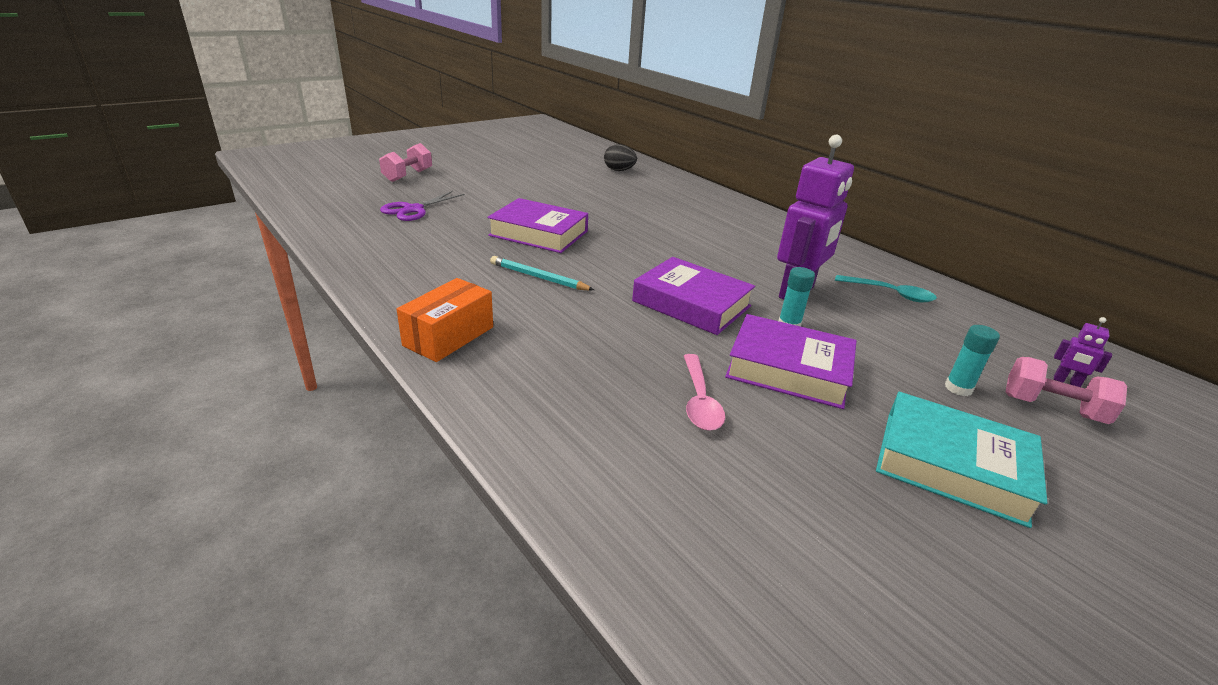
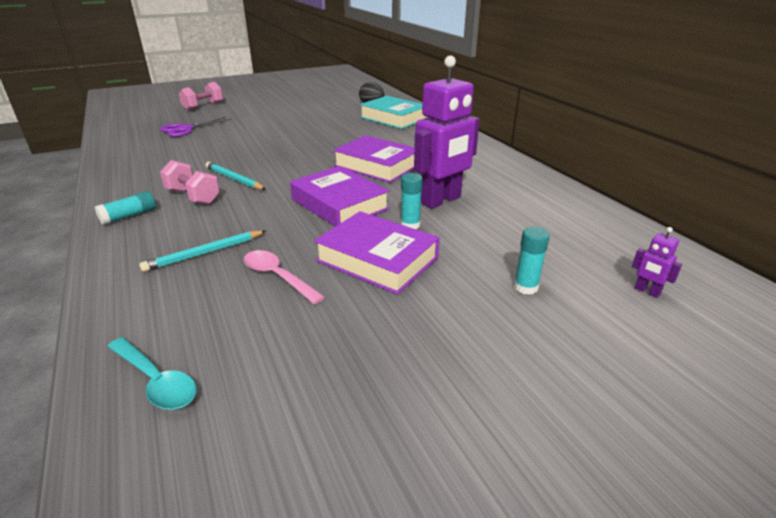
camera: 15 degrees right, 0 degrees up
(448, 336) = (129, 216): orange box -> turquoise glue stick
(539, 233) = (264, 148): purple book -> purple book (377, 165)
(588, 378) = (204, 253): none -> turquoise pencil
(699, 401) = (277, 277): pink spoon -> pink spoon turned 120 degrees clockwise
(890, 293) = (530, 205): turquoise spoon -> turquoise spoon (156, 381)
(952, 466) = (458, 351): turquoise book -> turquoise book (393, 118)
(1052, 408) = (609, 313): pink dumbbell -> pink dumbbell (193, 197)

